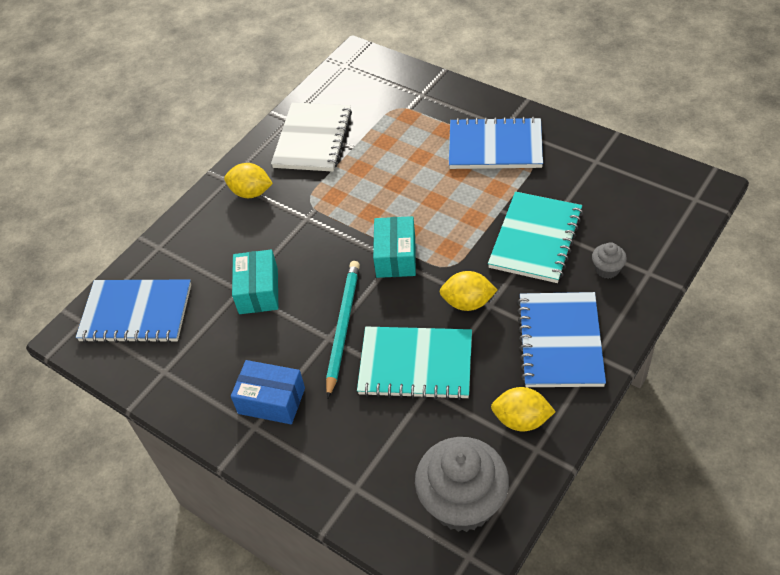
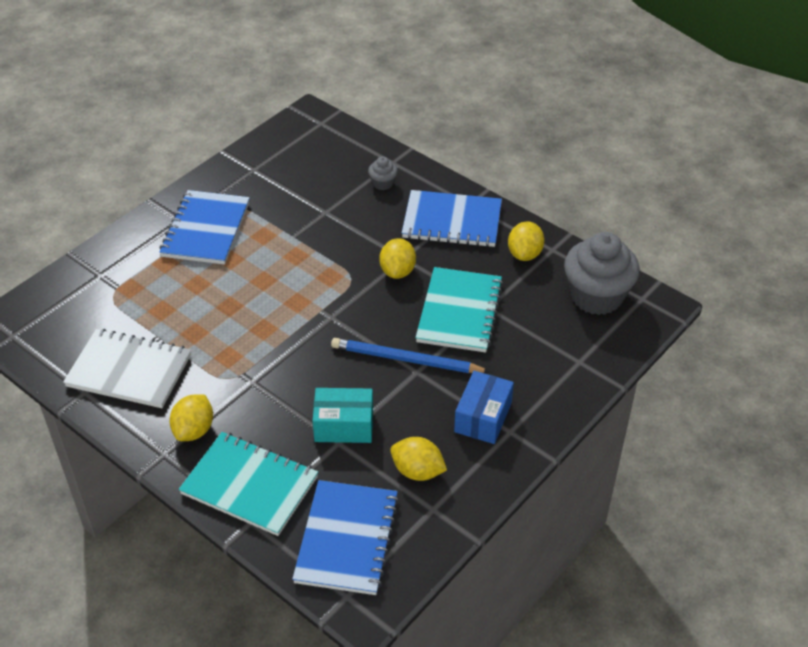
camera: 90 degrees left, 5 degrees down
(206, 354) = (417, 471): none -> yellow lemon
(343, 327) = (406, 360): turquoise pencil -> blue pencil
(396, 256) = (328, 315): turquoise box -> none
(535, 239) = (336, 219): turquoise notebook -> turquoise notebook (249, 486)

